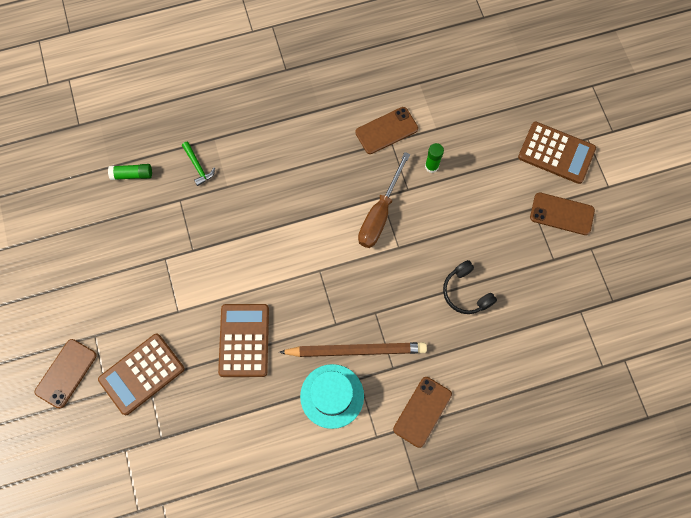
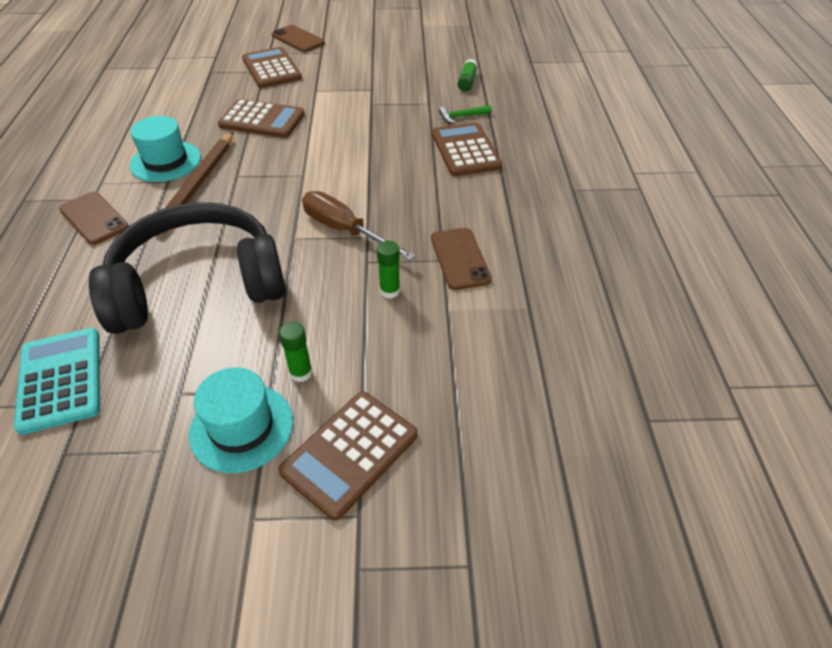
camera: 105 degrees right, 25 degrees down
(251, 153) = (465, 150): none -> brown calculator
(466, 292) = (198, 285): black headphones -> black headphones, size x2.40
(515, 196) = (301, 373): none -> green glue stick
(562, 214) = (241, 427): brown phone -> turquoise hat
(570, 335) = (60, 380): none -> turquoise calculator

